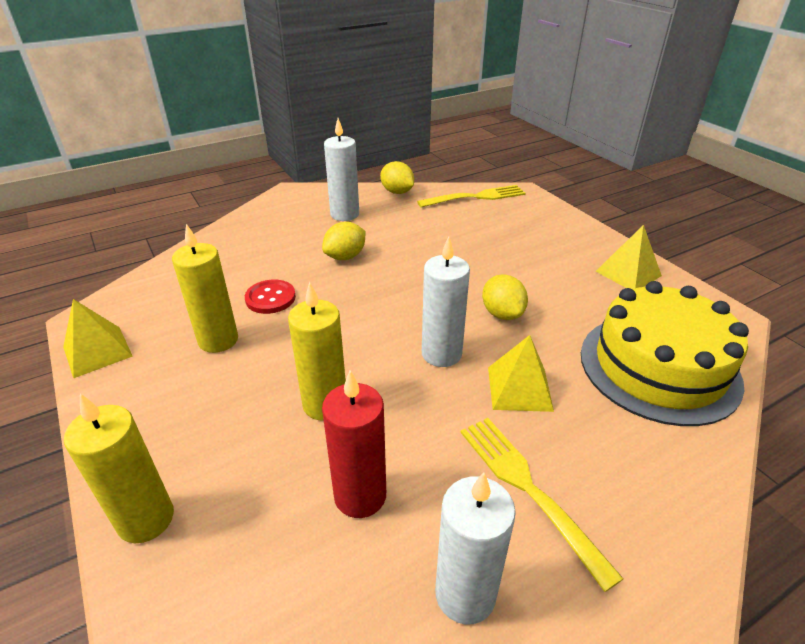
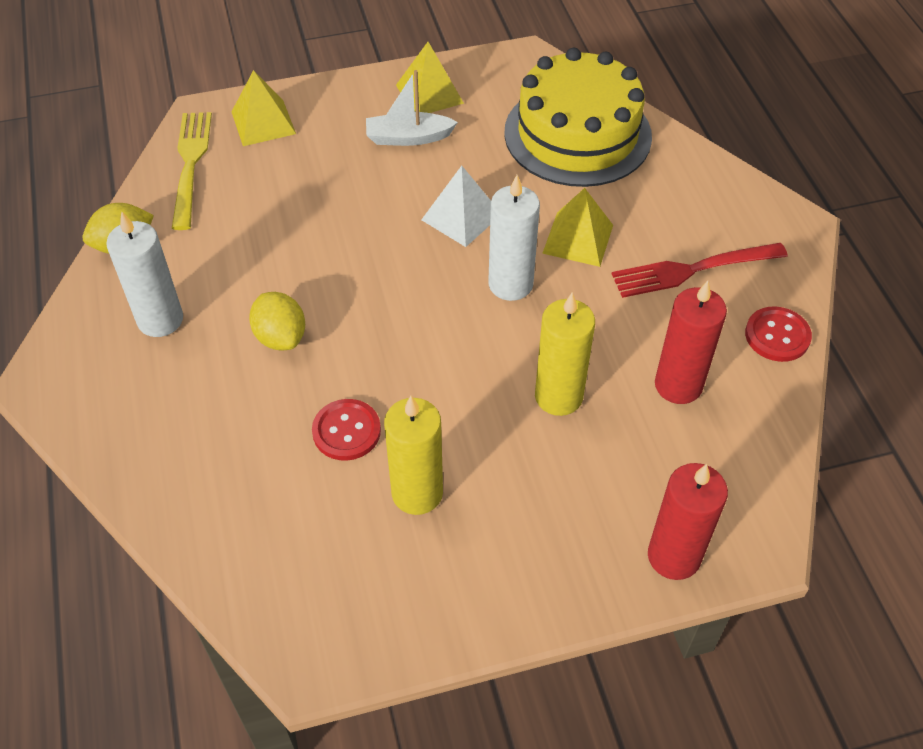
camera: 75 degrees left, 15 degrees up
(97, 351) = (394, 635): yellow pyramid -> yellow pyramid (263, 122)
(146, 519) = (674, 556): yellow candle -> red candle
(465, 594) = (777, 336): white candle -> red button
(502, 314) = (461, 216): yellow lemon -> white pyramid
(528, 489) = (692, 270): yellow fork -> red fork
(569, 272) = (408, 137): none -> white boat

